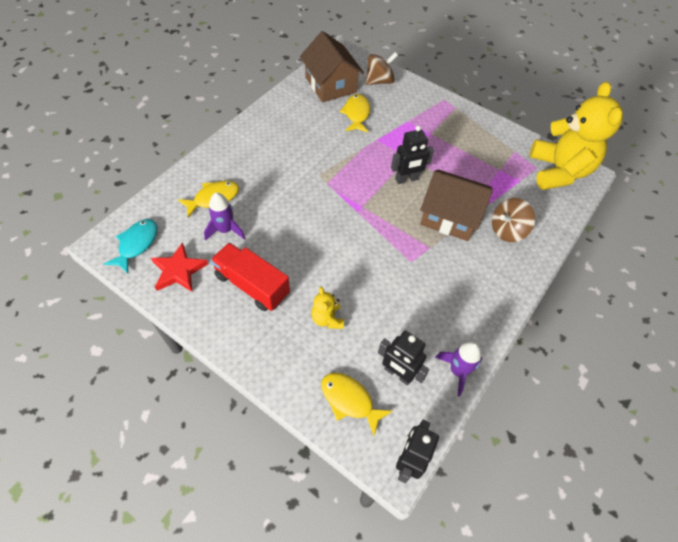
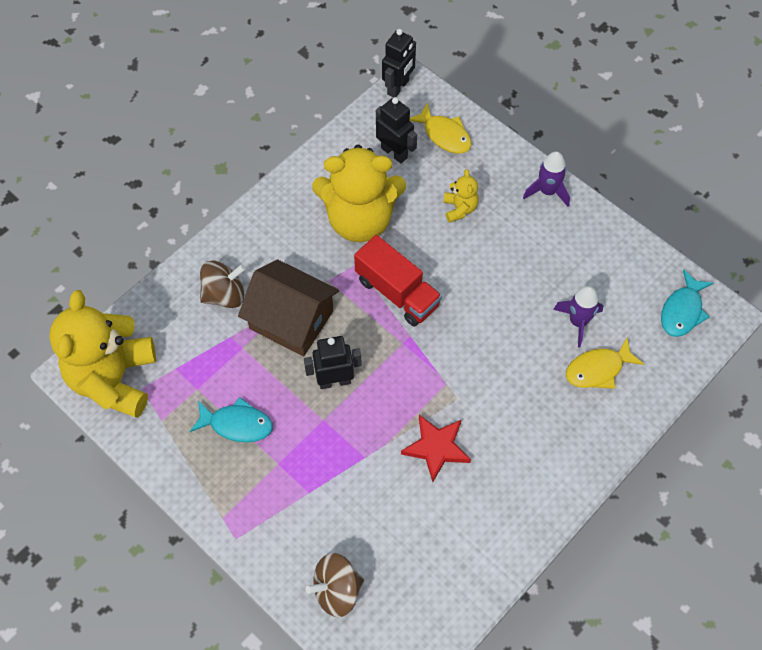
camera: 170 degrees left, 5 degrees up
(179, 270) = (626, 274): red star -> red star (436, 448)
(252, 285) = (541, 251): red truck -> red truck (397, 292)
(331, 85) = (423, 586): brown house -> none
(356, 114) = (387, 512): yellow fish -> none
(416, 300) = (360, 219): none -> yellow teddy bear
(457, 371) = (334, 150): purple rocket -> purple rocket (547, 191)
(465, 151) = (237, 424): none -> turquoise fish

